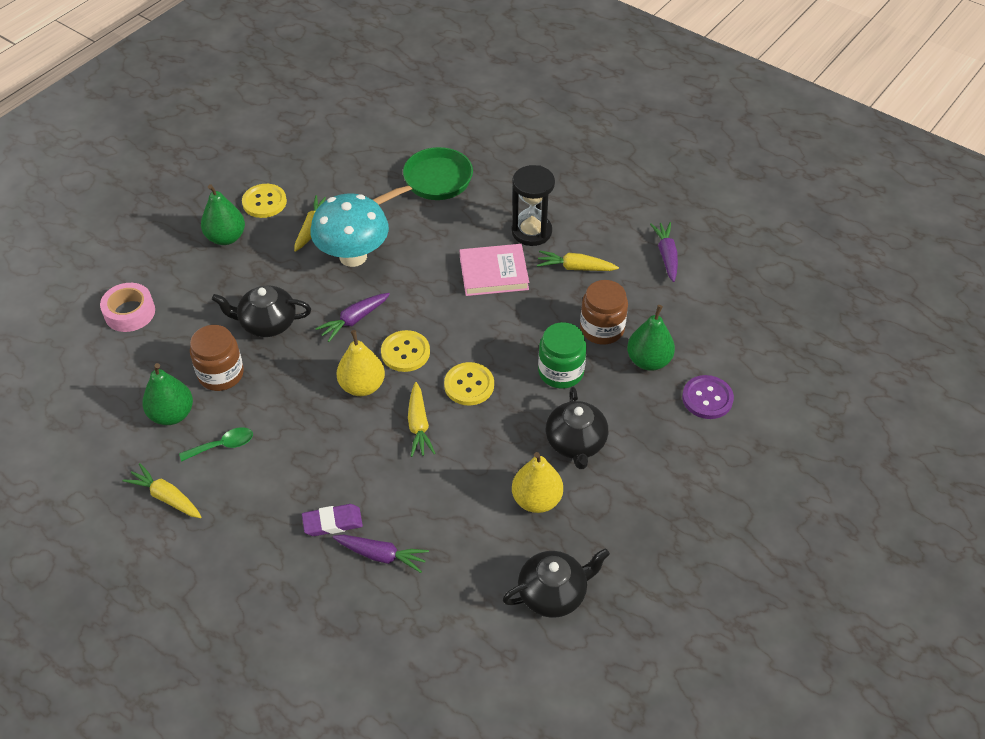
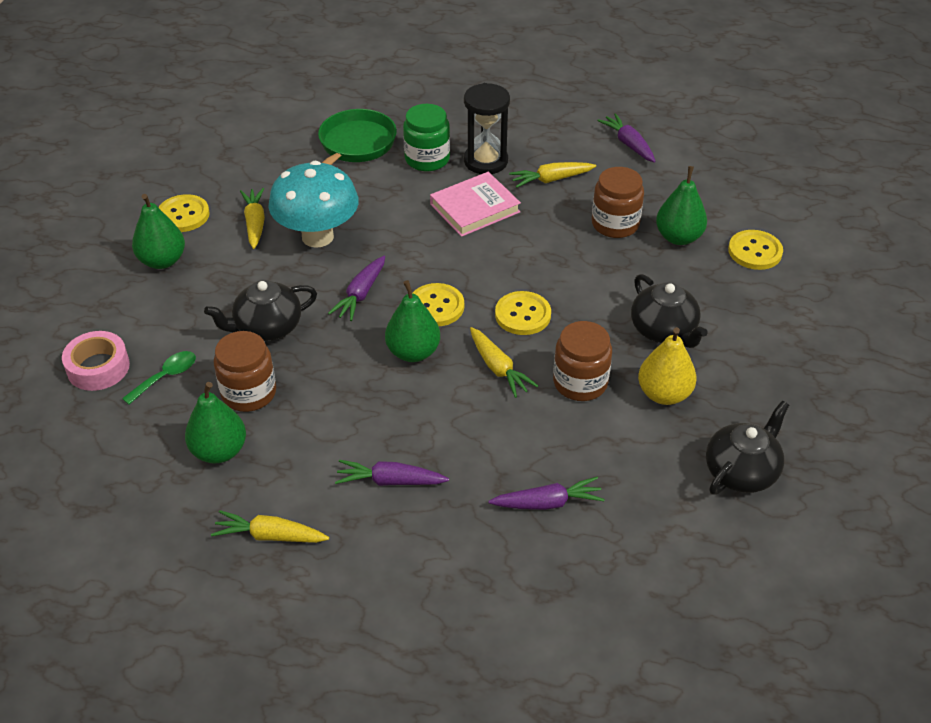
camera: 25 degrees left, 5 degrees down
(223, 445) = (300, 461): green spoon -> green spoon (166, 377)
(277, 488) = (390, 481): none -> purple carrot
(332, 522) = (474, 491): purple eraser -> none
(362, 386) = (413, 352): yellow pear -> green pear
(475, 463) = (580, 382): none -> brown jar
(561, 372) = (603, 273): green jar -> green jar (427, 159)
(707, 398) = (755, 251): purple button -> yellow button

